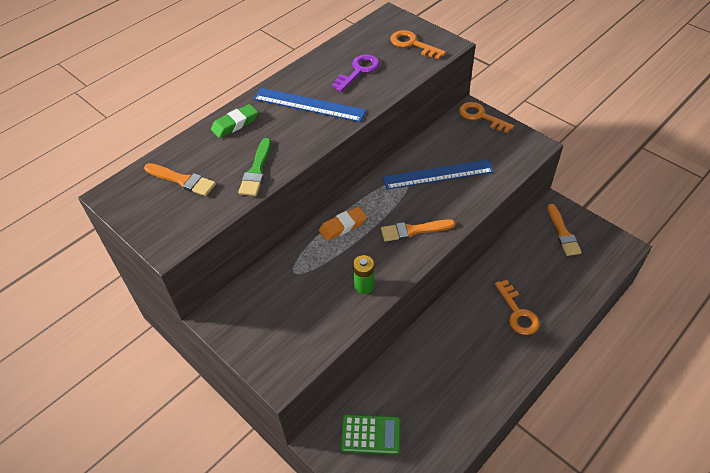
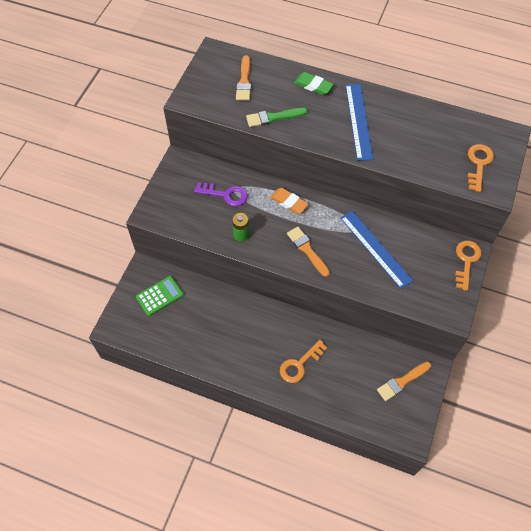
camera: 65 degrees right, 10 degrees up
(359, 71) = (418, 138): purple key -> purple key (225, 195)
(370, 434) = (159, 296): green calculator -> green calculator turned 105 degrees counterclockwise

